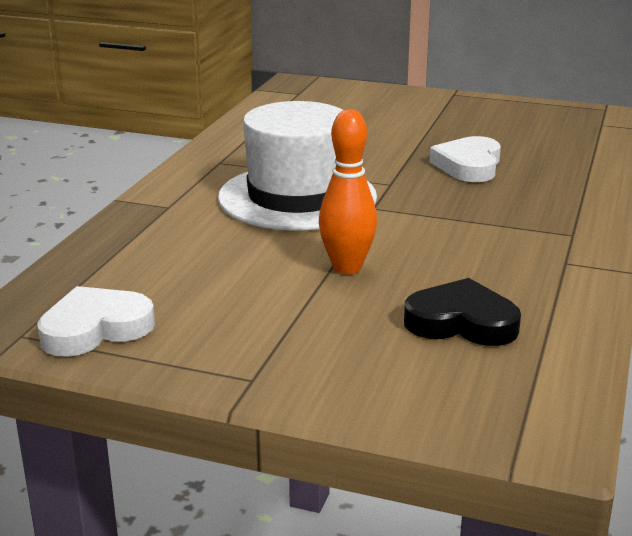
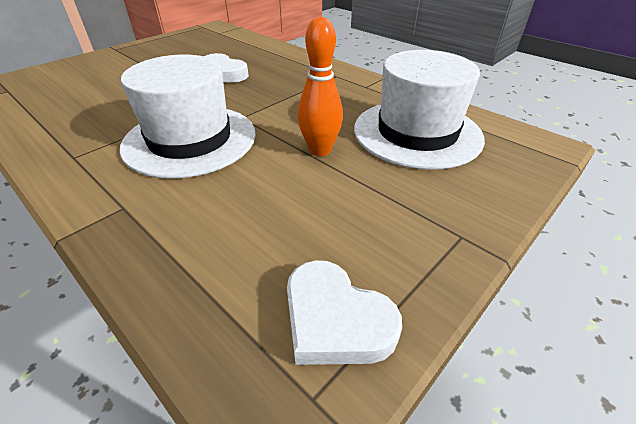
camera: 65 degrees left, 15 degrees up
(95, 329) = (335, 320): white heart -> white heart turned 45 degrees counterclockwise
(461, 322) = (417, 133): black heart -> white hat

